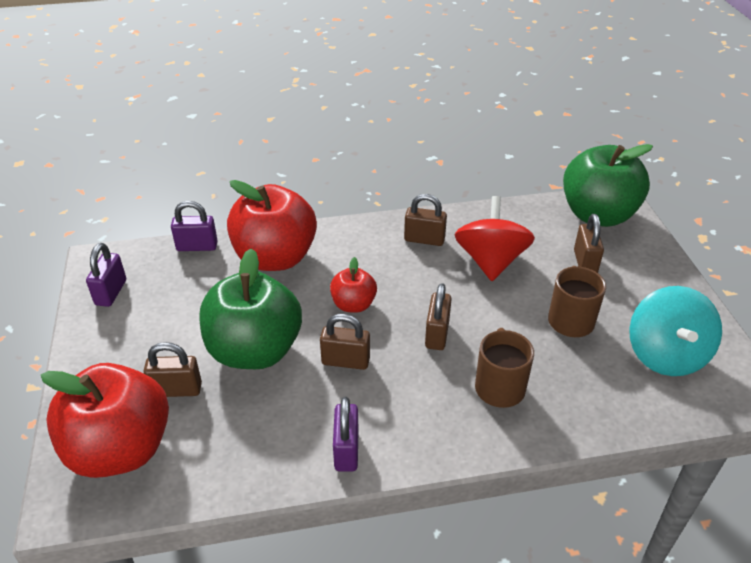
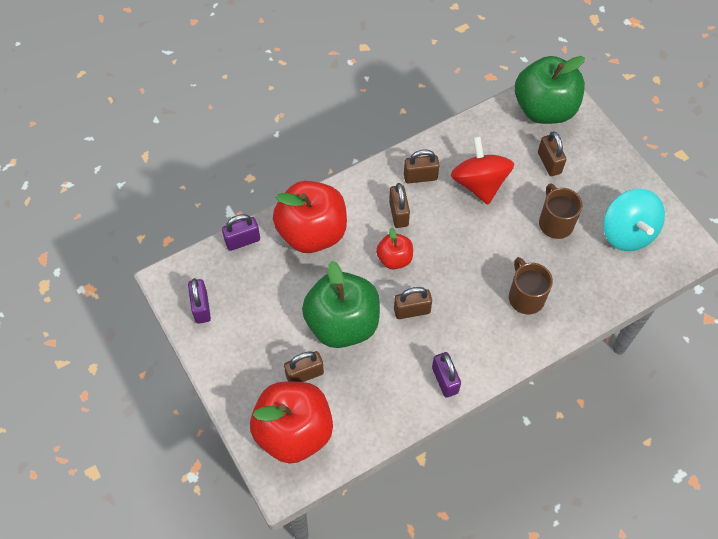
camera: 20 degrees left, 20 degrees up
(437, 334) = (466, 266): brown padlock -> brown padlock (399, 214)

